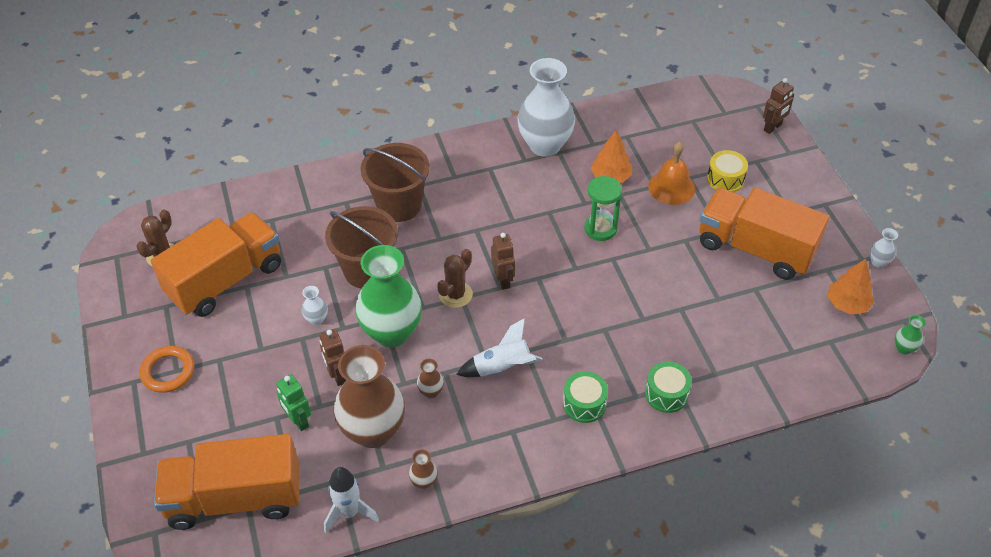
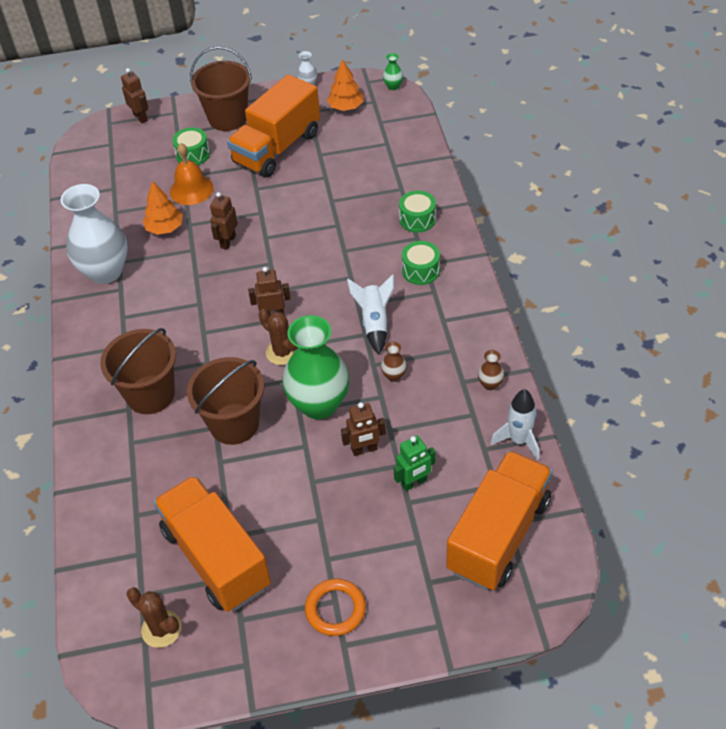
camera: 80 degrees left, 0 degrees up
(235, 498) = (498, 535): orange truck -> orange truck turned 150 degrees counterclockwise
(316, 319) = (290, 468): white vase -> none
(373, 431) = (433, 421): brown vase -> none
(600, 229) = (228, 241): green hourglass -> brown robot
(725, 179) = (193, 155): yellow drum -> green drum
(793, 198) = (228, 118): none -> brown bucket

